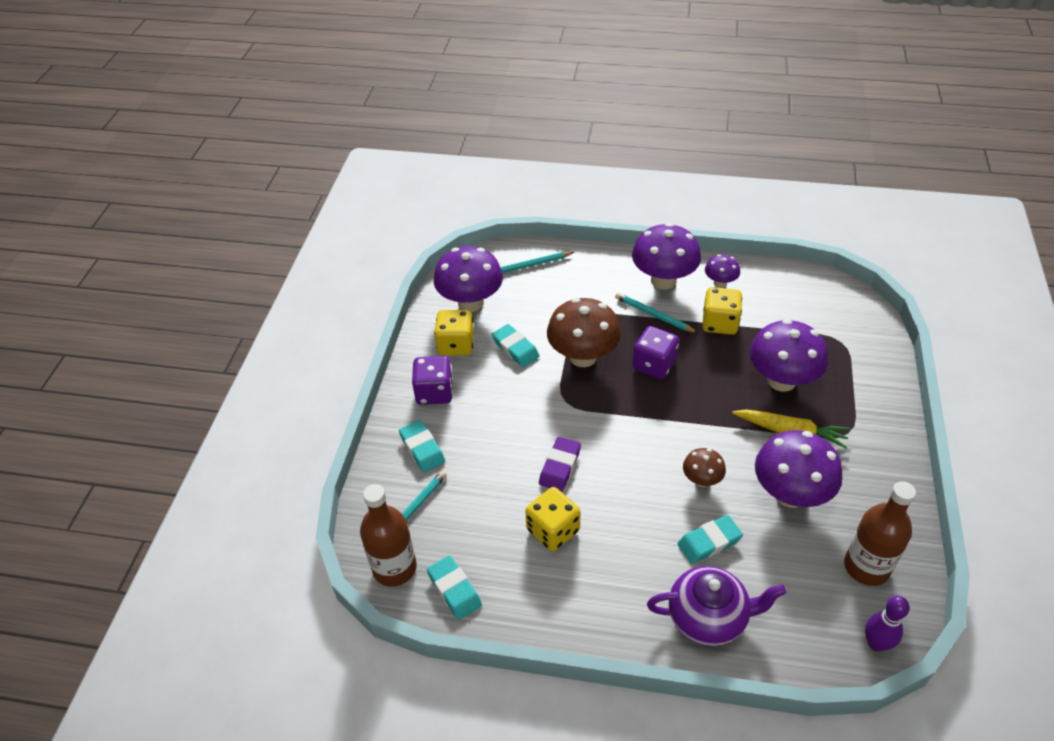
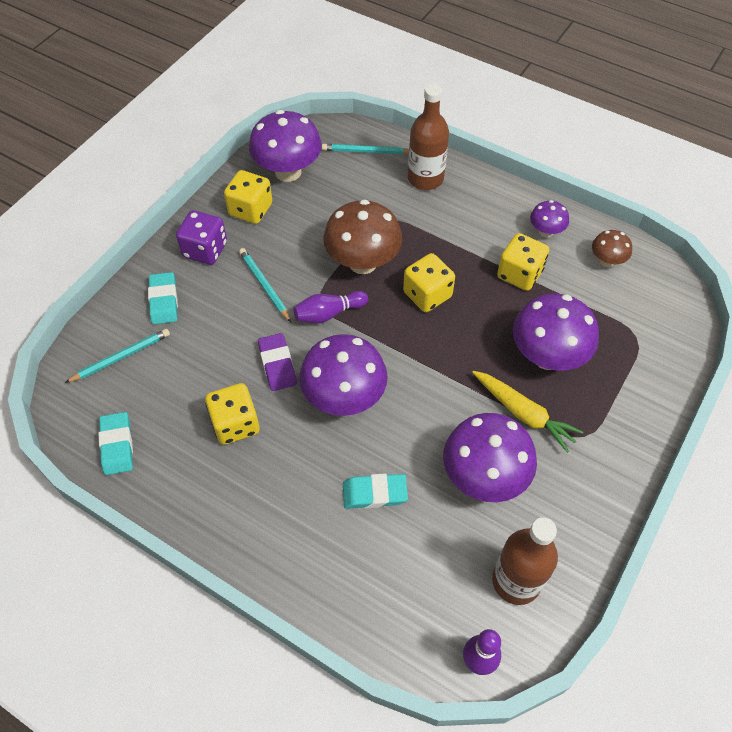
camera: 20 degrees right, 10 degrees up
(394, 568) = (78, 404): brown bottle -> brown bottle (425, 178)
(515, 348) = (303, 232): turquoise eraser -> none
(560, 466) = (277, 364): purple eraser -> purple eraser turned 60 degrees counterclockwise
(579, 409) = (328, 313): none -> purple bowling pin
(654, 315) = (458, 243): turquoise pencil -> turquoise pencil (264, 286)
(654, 365) = (427, 295): purple dice -> yellow dice
(663, 280) = (489, 210): purple mushroom -> purple mushroom (344, 398)
(701, 480) = (404, 429): brown mushroom -> brown mushroom (606, 261)
(708, 618) = (329, 567): purple teapot -> none

